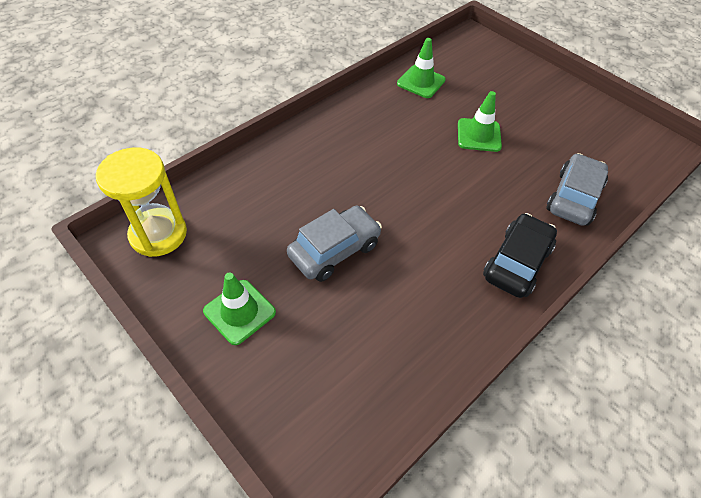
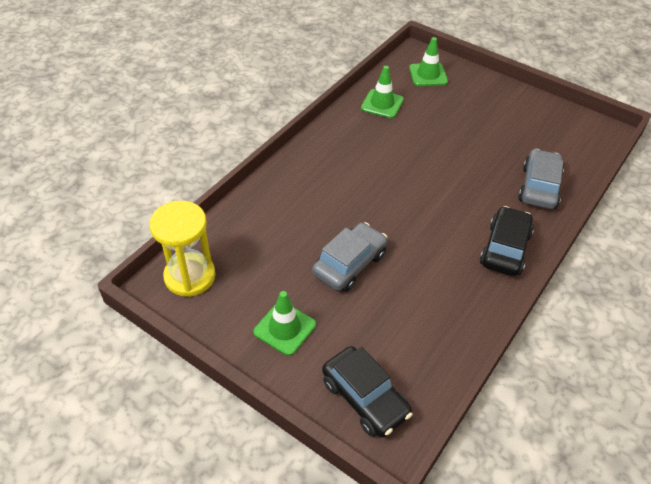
camera: 10 degrees left, 5 degrees down
(304, 415) = (365, 398): none -> black car
(479, 135) = (446, 145): green traffic cone -> green traffic cone (428, 75)

